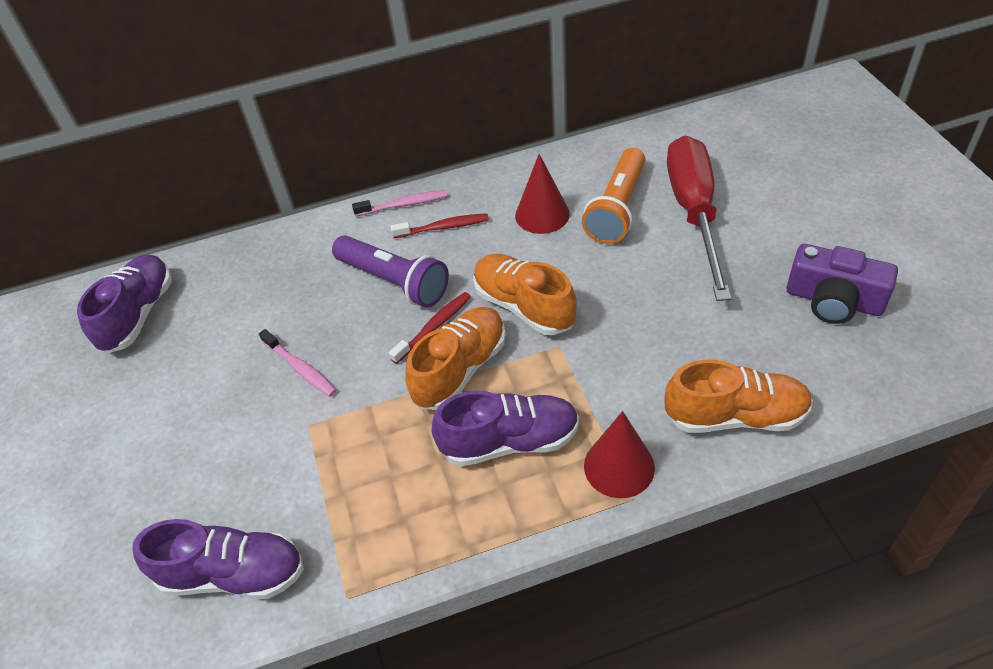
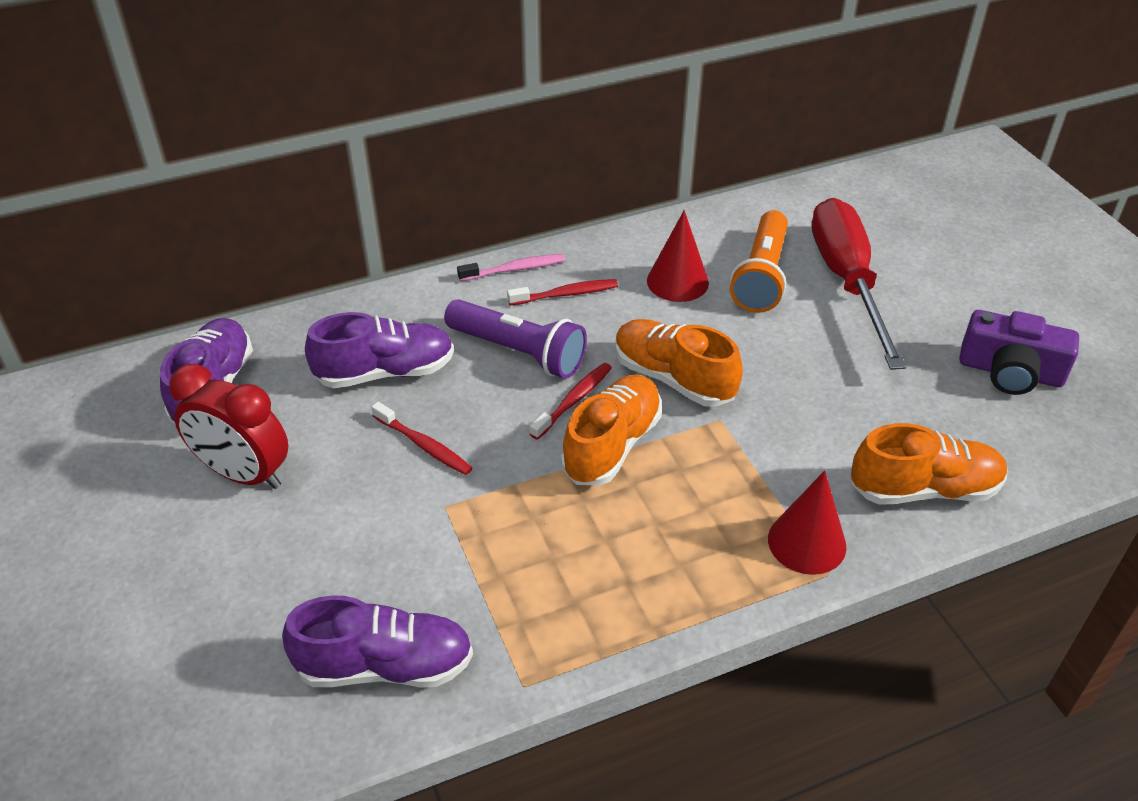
camera: 10 degrees left, 5 degrees down
(149, 393) = (244, 474): none -> red clock
(300, 368) = (424, 445): pink toothbrush -> red toothbrush
(509, 441) = (681, 519): purple shoe -> purple shoe (385, 372)

